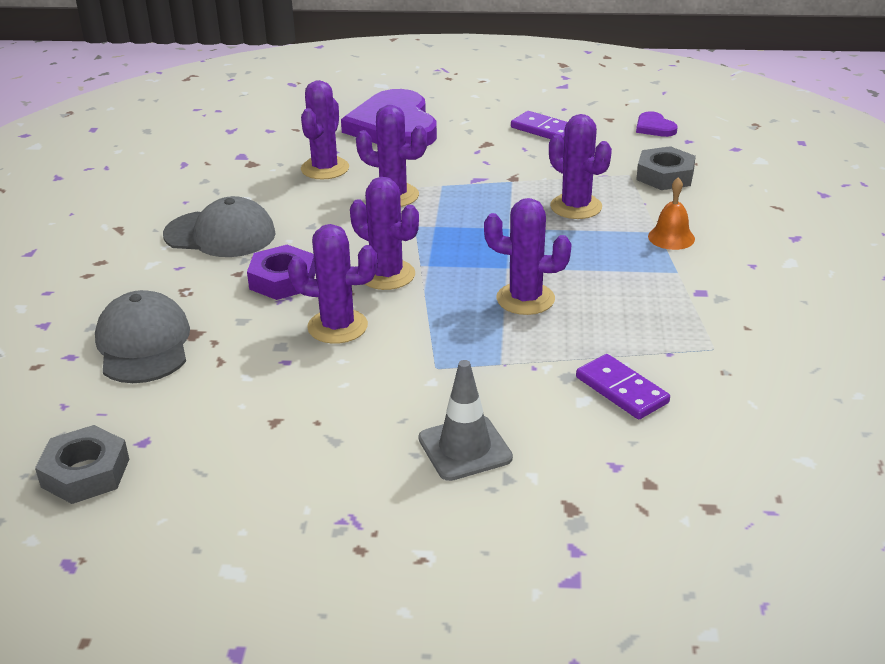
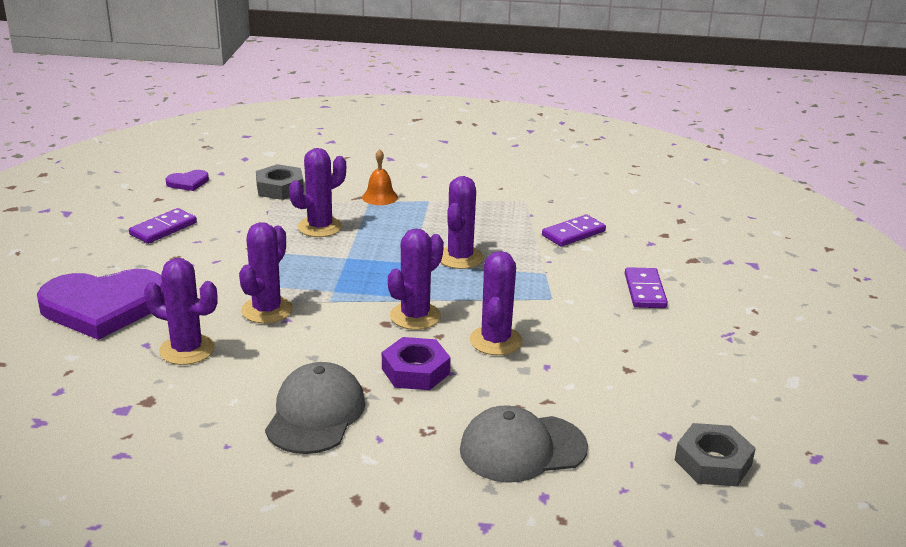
camera: 90 degrees left, 5 degrees down
(465, 448) = (644, 291): grey traffic cone -> purple domino

